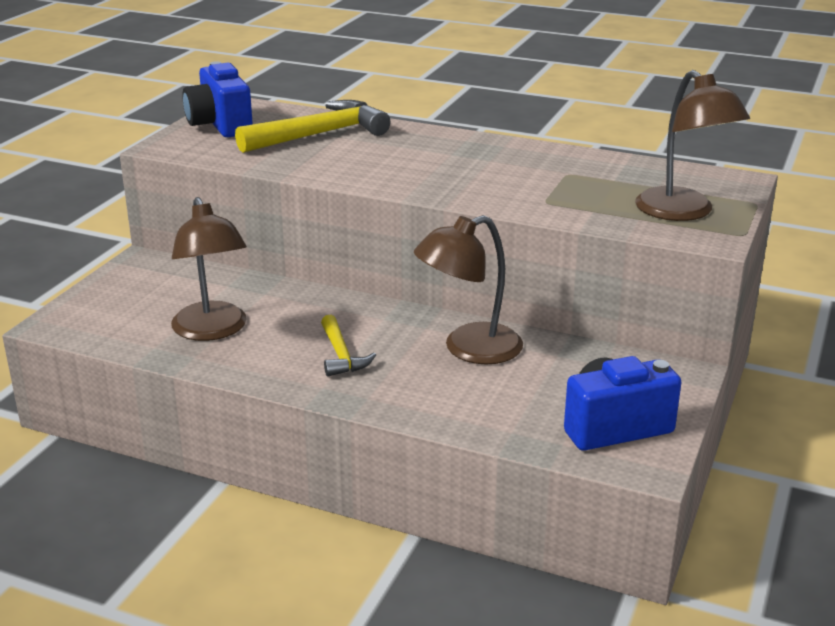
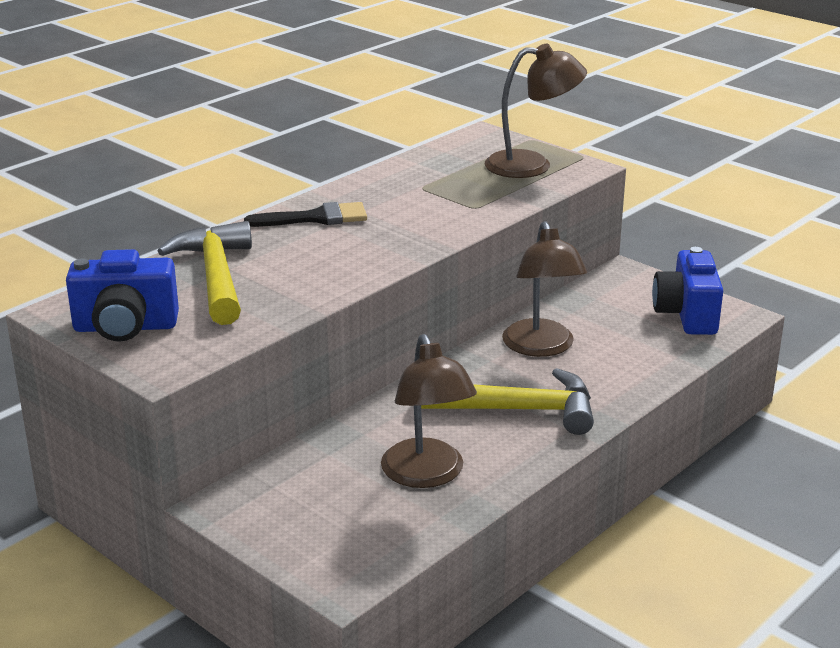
camera: 70 degrees left, 0 degrees up
(212, 330) = (427, 475): brown lamp -> brown lamp turned 75 degrees clockwise
(341, 355) = (518, 410): yellow hammer -> yellow hammer, size x1.82
(457, 147) = (316, 218): none -> black brush

